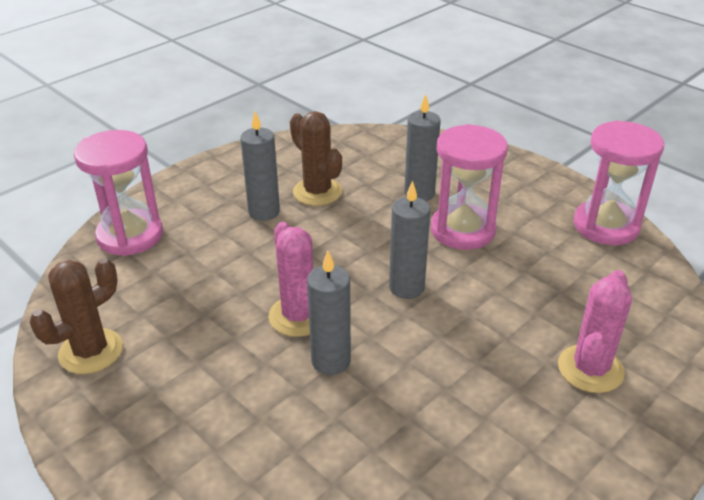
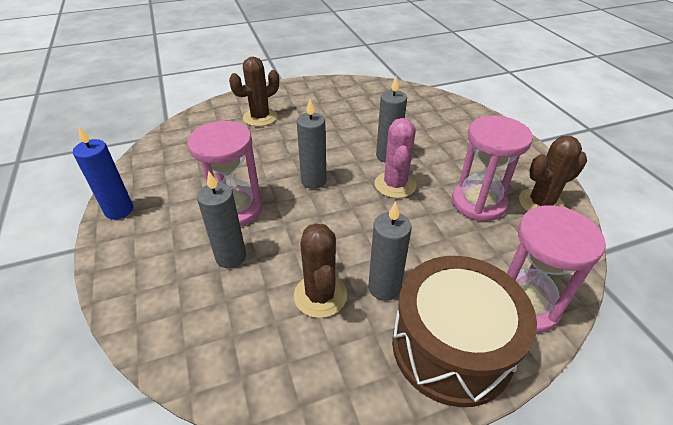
camera: 155 degrees left, 5 degrees up
(194, 193) = (451, 347): none -> brown drum
(573, 195) = (119, 210): none -> blue candle
(590, 369) = (260, 117): pink cactus -> brown cactus
(606, 226) = (139, 179): pink hourglass -> pink hourglass (478, 203)

